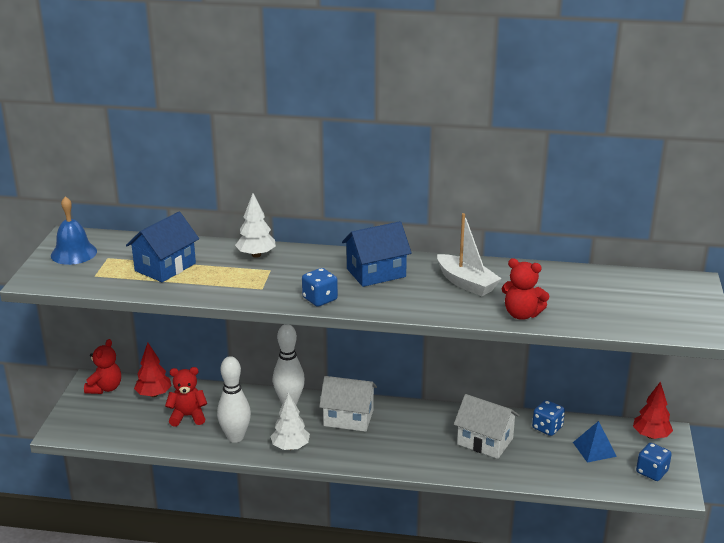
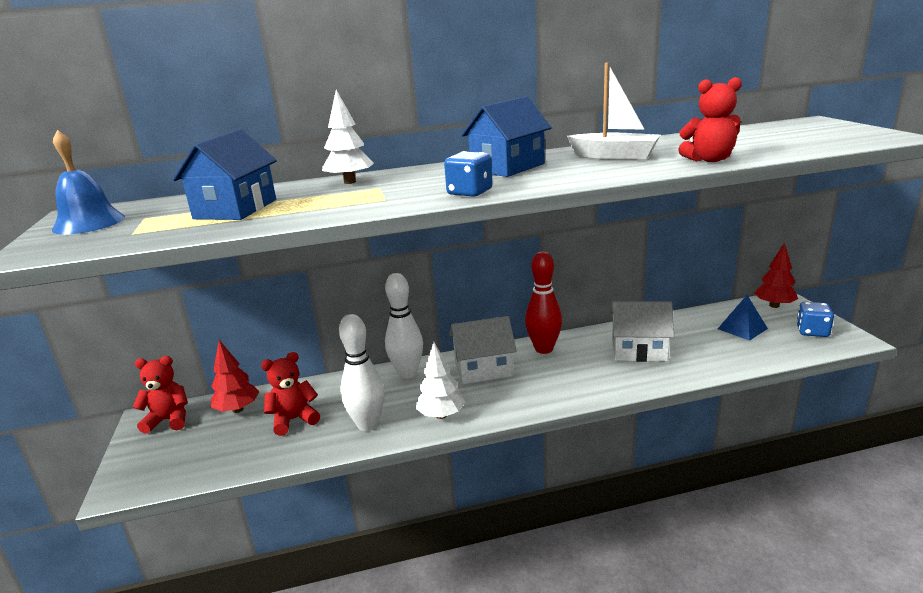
camera: 20 degrees left, 5 degrees down
(105, 388) = (169, 420): red teddy bear -> red teddy bear turned 90 degrees counterclockwise
(410, 414) = (544, 349): none -> red bowling pin
(547, 428) = (682, 324): blue dice -> none

